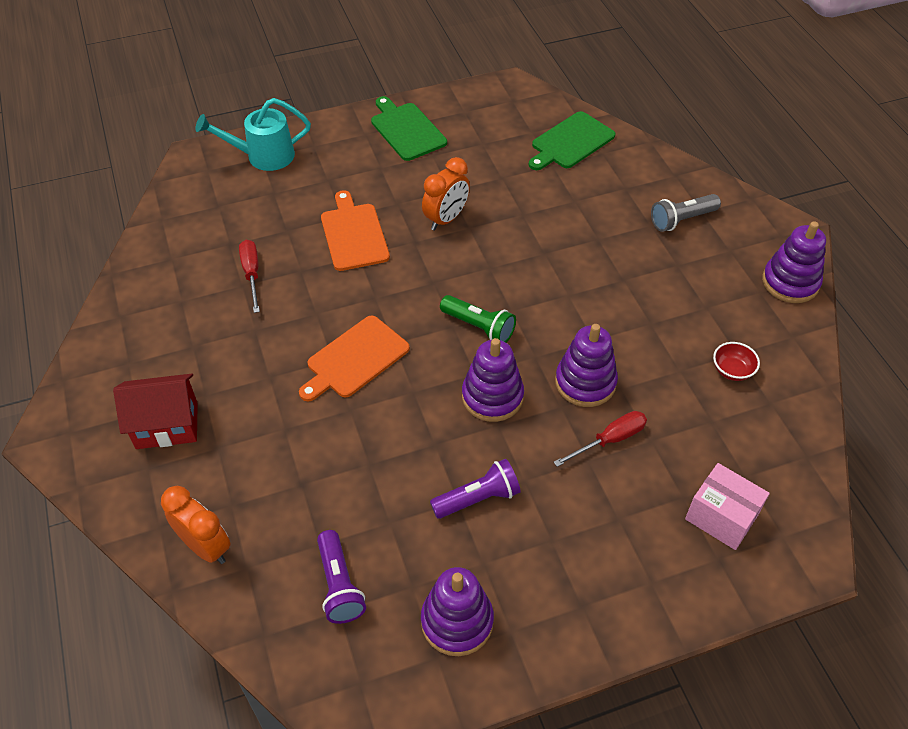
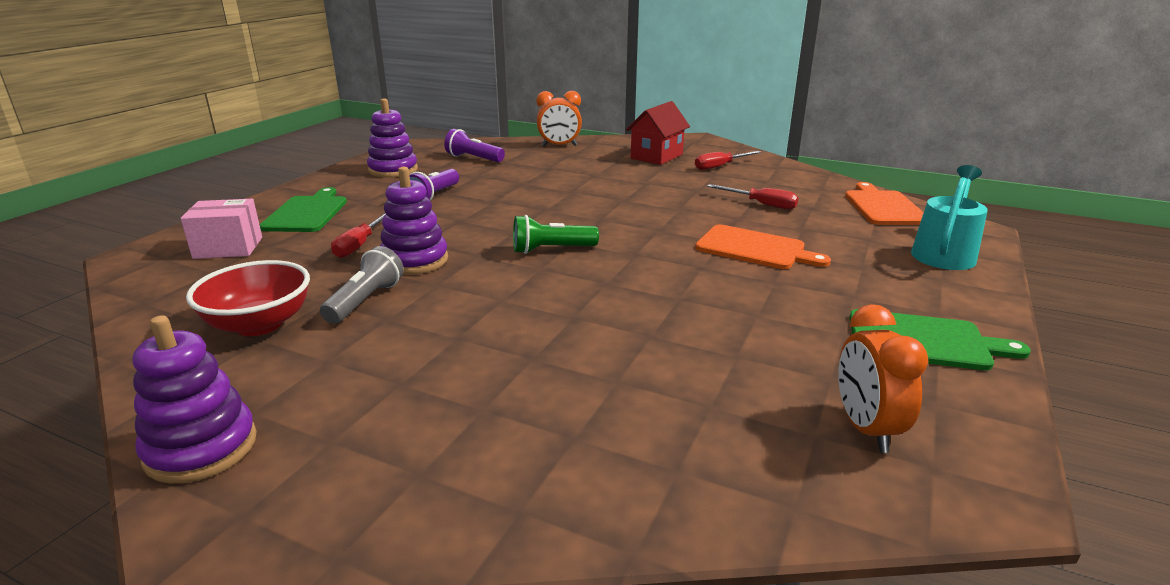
camera: 135 degrees right, 25 degrees down
(159, 355) = (720, 166): none -> red screwdriver
(355, 359) = (610, 205): orange cutting board -> orange cutting board (883, 207)
(446, 219) = (710, 293): orange clock -> orange clock (865, 428)
(492, 397) = (484, 228): purple stacking toy -> none
(570, 142) = (744, 456): green cutting board -> green cutting board (307, 213)
(682, 220) = (441, 442): grey flashlight -> grey flashlight (365, 301)
(732, 370) = (259, 324): red bowl -> red bowl, size x1.87

